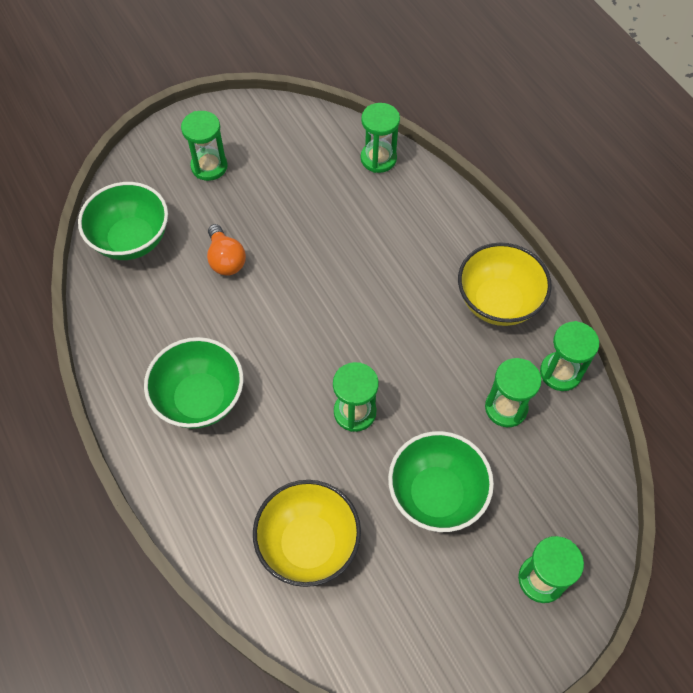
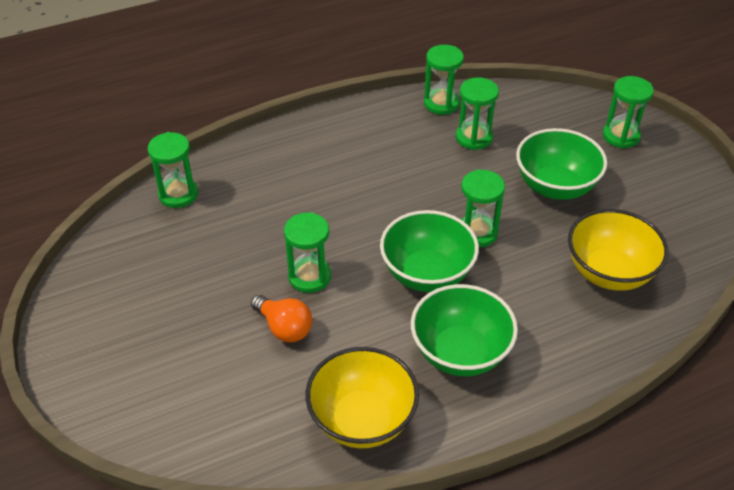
camera: 85 degrees left, 15 degrees down
(131, 240) = (237, 422): green bowl -> green bowl (427, 274)
(209, 166) = (143, 342): green hourglass -> green hourglass (309, 277)
(226, 259) = (284, 328): orange light bulb -> orange light bulb turned 60 degrees clockwise
(498, 302) = (368, 130): yellow bowl -> yellow bowl (362, 420)

